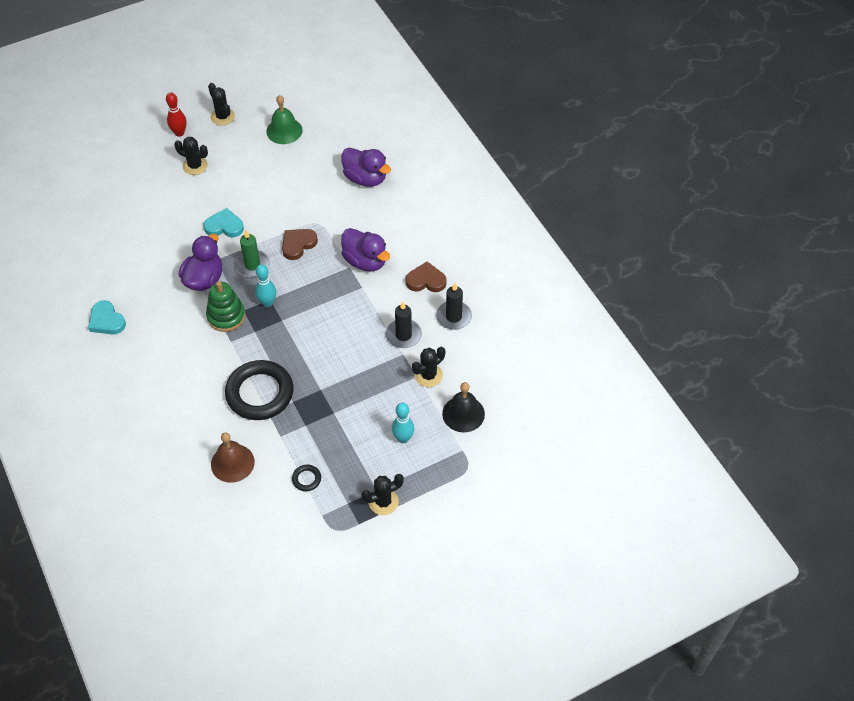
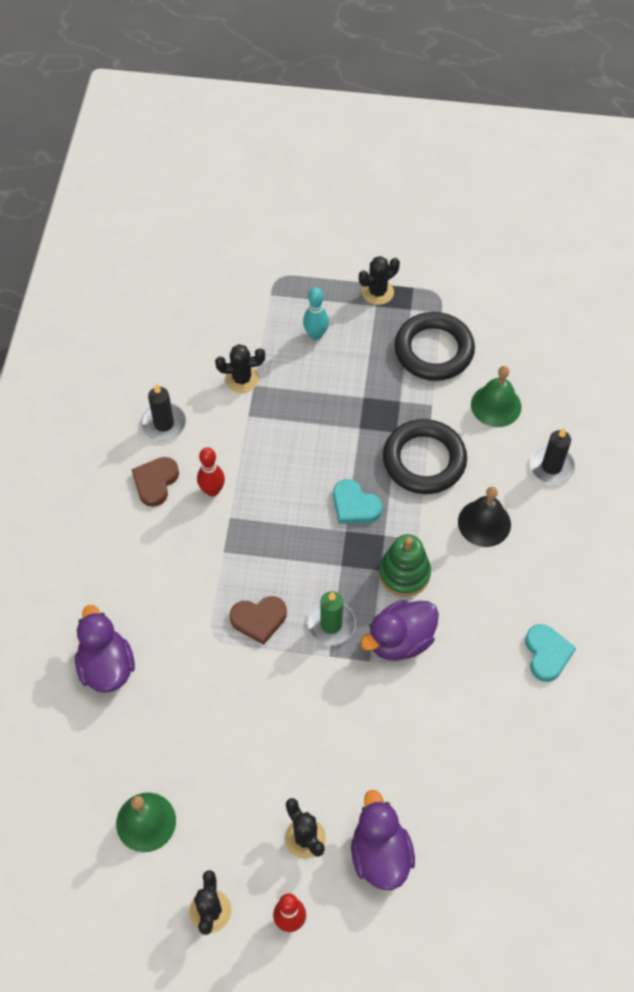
camera: 145 degrees left, 5 degrees up
(224, 226) = (329, 705): turquoise heart -> turquoise heart (354, 505)
(232, 463) = (496, 405): brown bell -> green bell
(267, 303) = (347, 562): turquoise bowling pin -> none
(306, 479) = (434, 350): black ring -> black ring, size x2.42
(365, 261) = (200, 547): purple duck -> purple duck (380, 854)
(383, 502) = (377, 292): black cactus -> black cactus turned 45 degrees counterclockwise
(386, 296) = (212, 490): none -> red bowling pin
(403, 335) = (231, 435): black candle -> black candle (551, 466)
(426, 280) = (155, 482): brown heart -> brown heart turned 75 degrees clockwise
(463, 414) = (241, 324): black bell -> black bell (484, 523)

